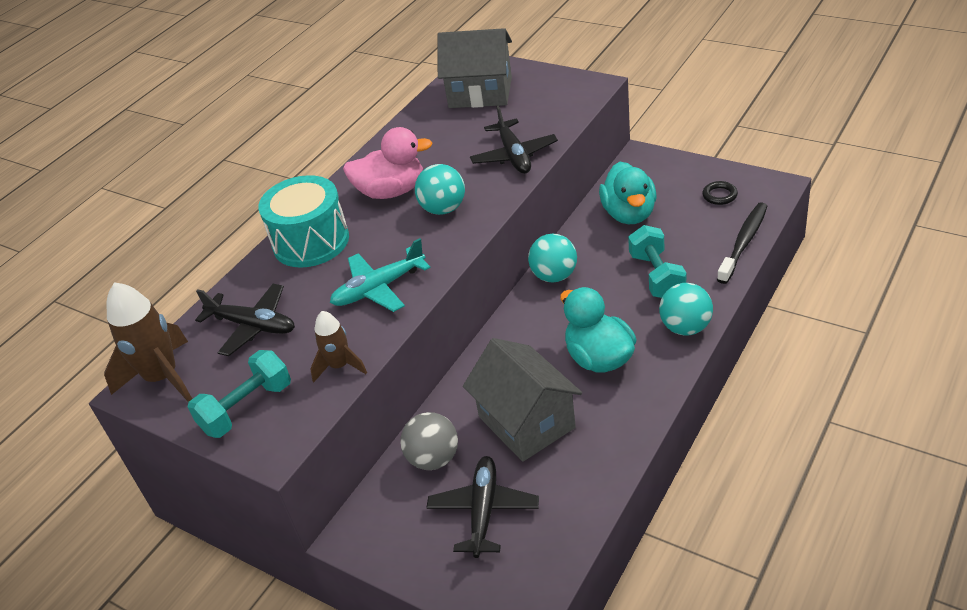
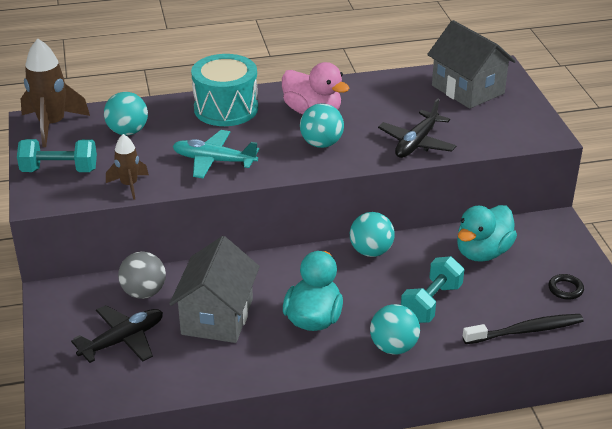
camera: 40 degrees right, 5 degrees down
(253, 326) = (128, 131): black plane -> turquoise ball

